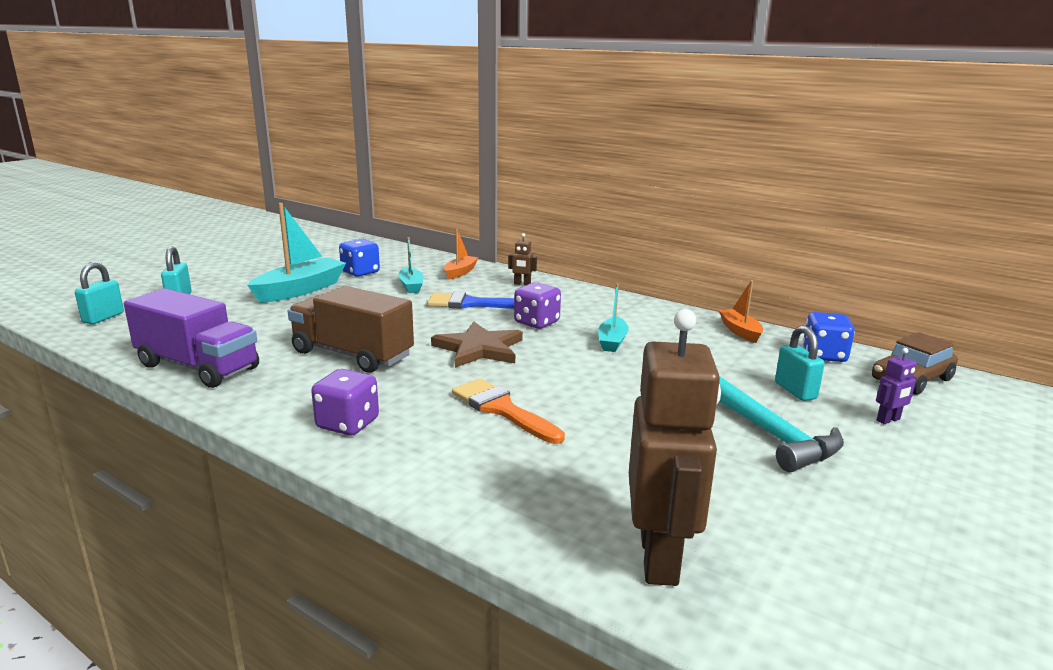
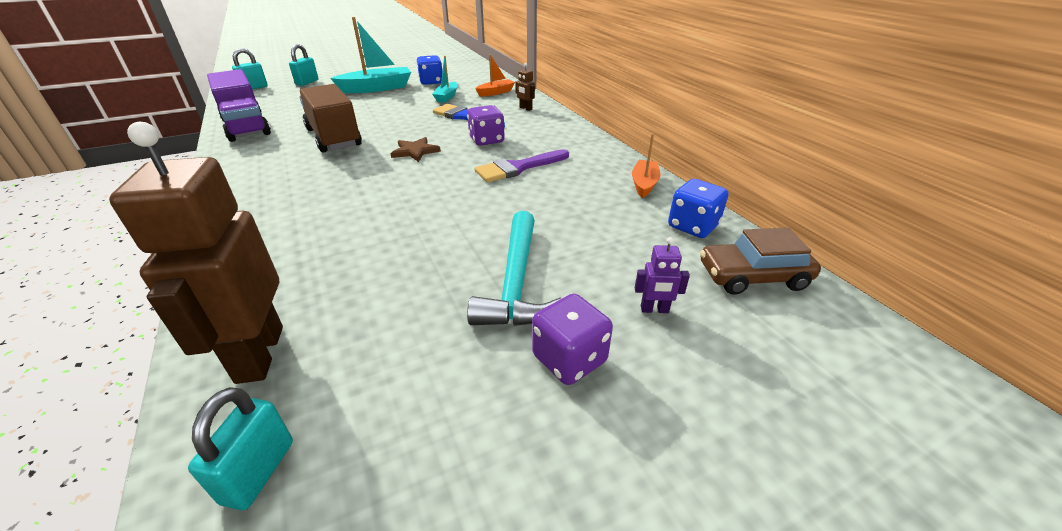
camera: 30 degrees right, 15 degrees up
(348, 424) = (255, 184): purple dice -> purple dice (569, 359)
(479, 348) = (415, 151): brown star -> brown star, size x0.64
(502, 409) = (354, 200): orange brush -> none
(612, 341) = (518, 168): turquoise boat -> purple brush
(660, 557) = (259, 354): brown robot -> brown robot turned 135 degrees clockwise
(795, 391) = (605, 252): turquoise padlock -> turquoise padlock (259, 471)

